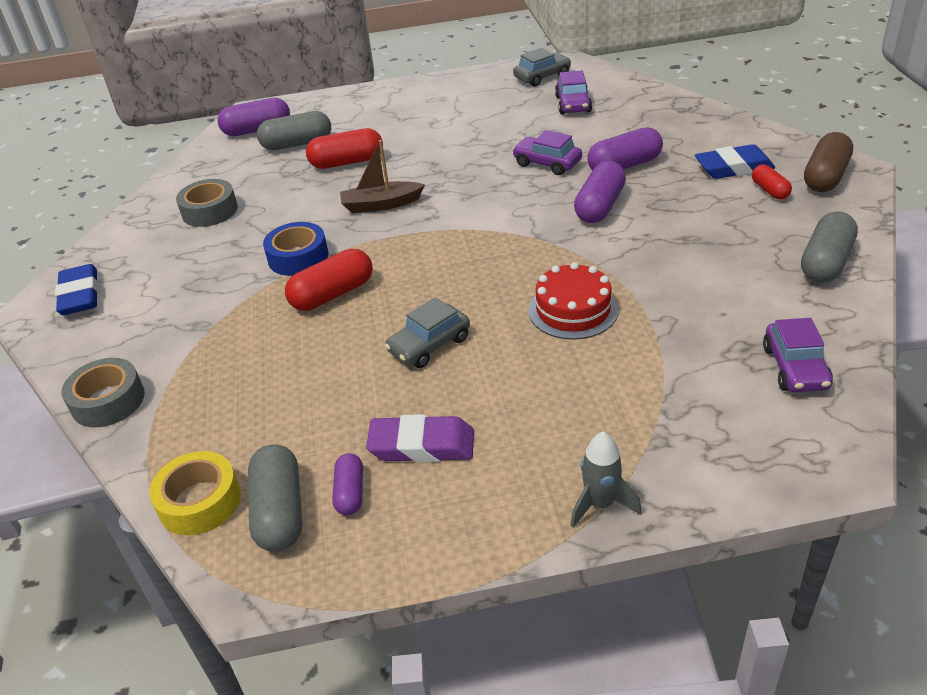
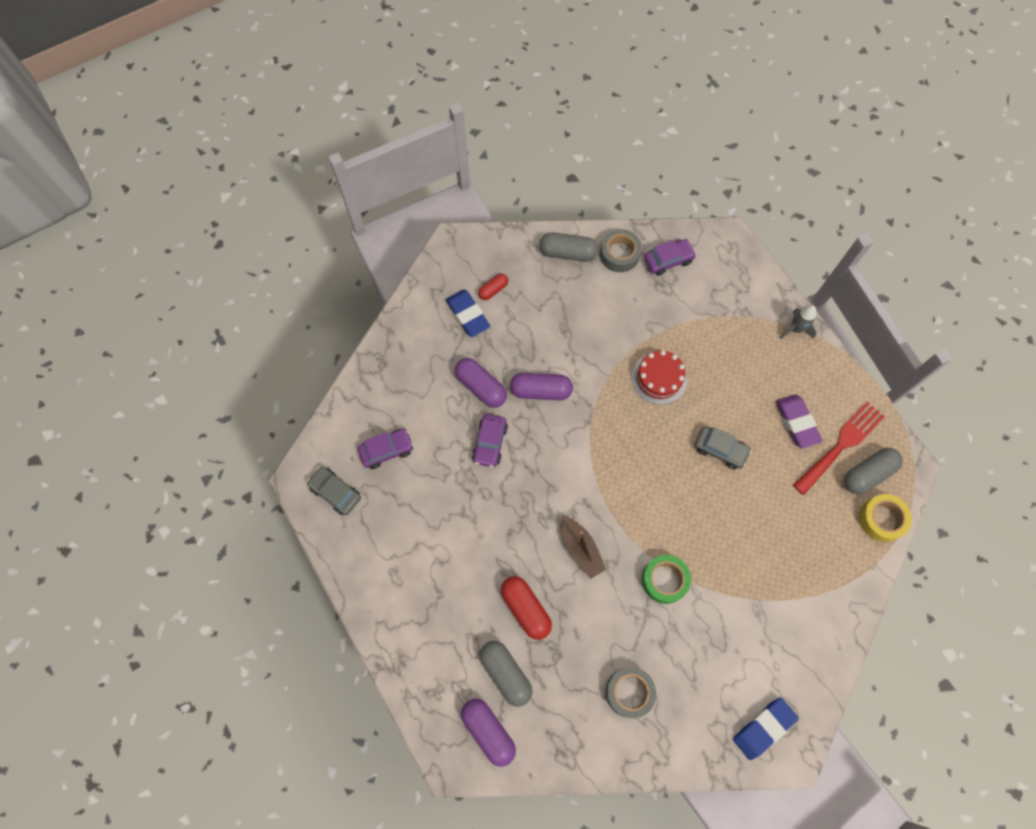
camera: 115 degrees left, 30 degrees up
(108, 401) = (843, 625): grey tape -> grey tape (619, 254)
(298, 257) = (664, 580): blue tape -> green tape
(332, 294) = (696, 533): red capsule -> none
(350, 493) = (841, 445): purple capsule -> red fork
(825, 177) = (467, 259): brown capsule -> none

